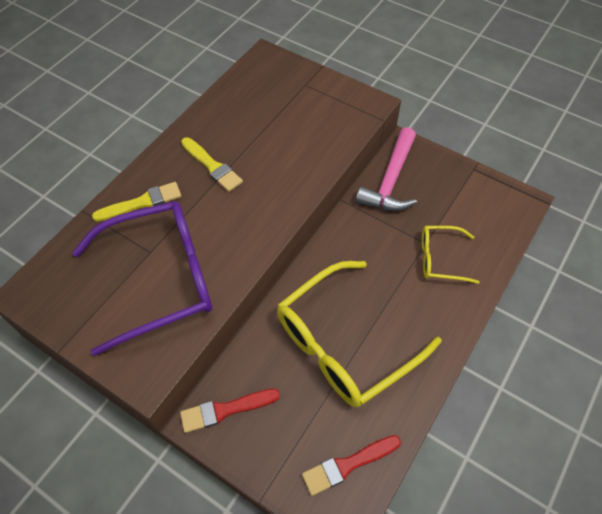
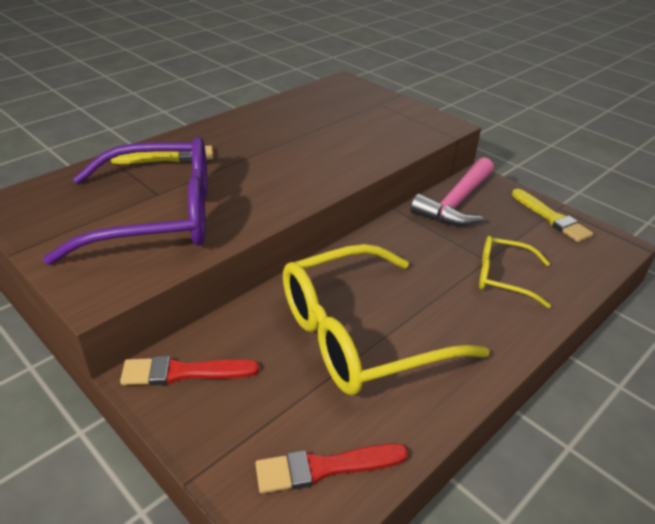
camera: 10 degrees right, 20 degrees down
(212, 166) = (257, 143): yellow brush -> yellow brush (551, 218)

